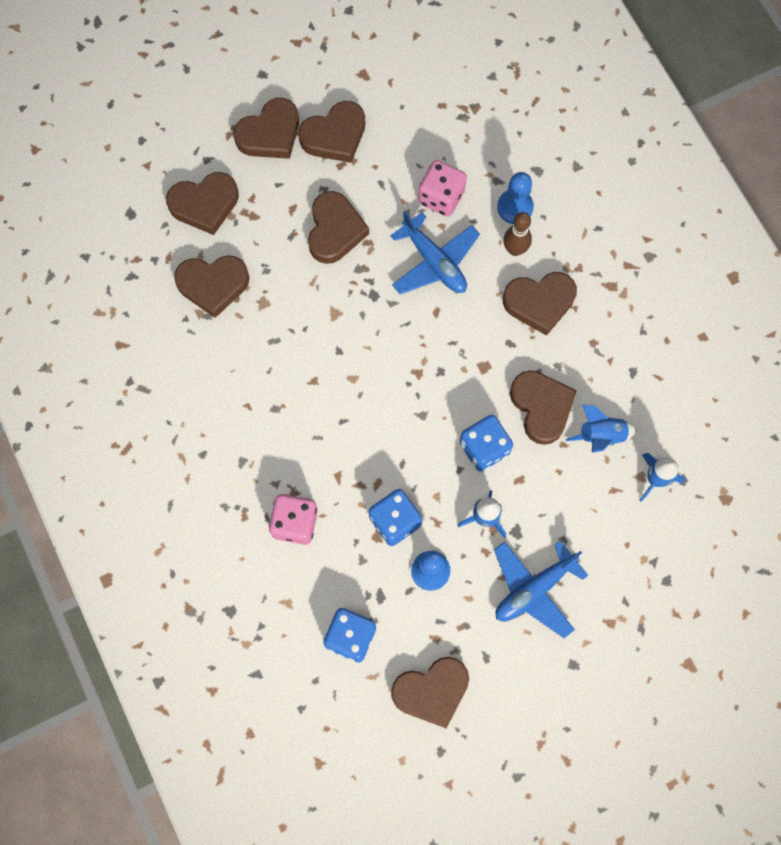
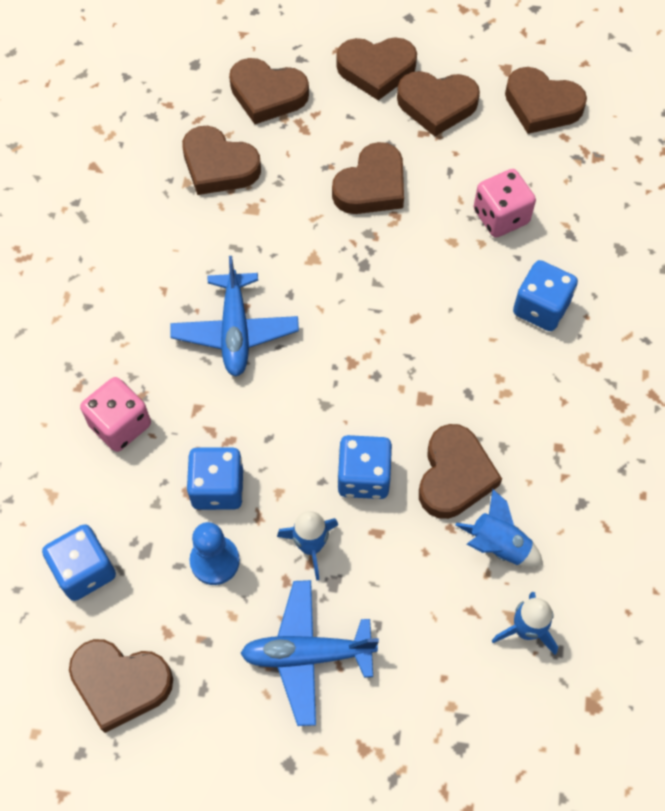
camera: 35 degrees right, 10 degrees down
(434, 262) = (448, 271): blue plane -> blue plane (235, 331)
(515, 207) = (570, 269): blue pawn -> none
(515, 249) = (540, 308): brown bowling pin -> blue dice
(539, 303) = (529, 373): brown heart -> brown heart (541, 105)

